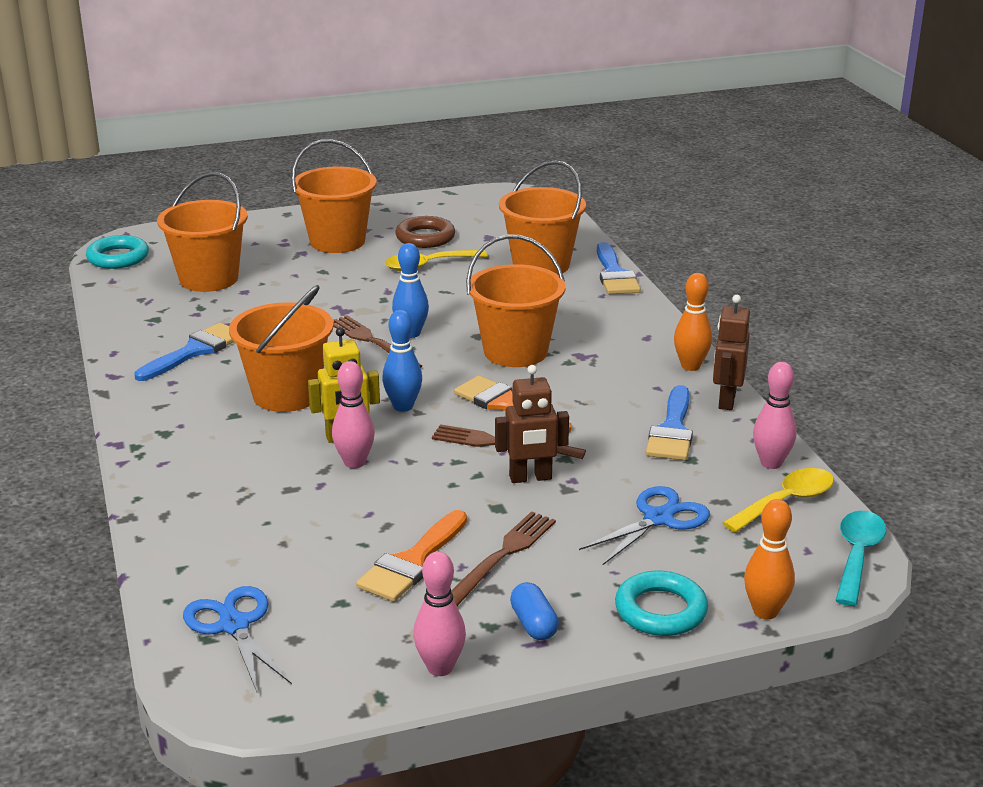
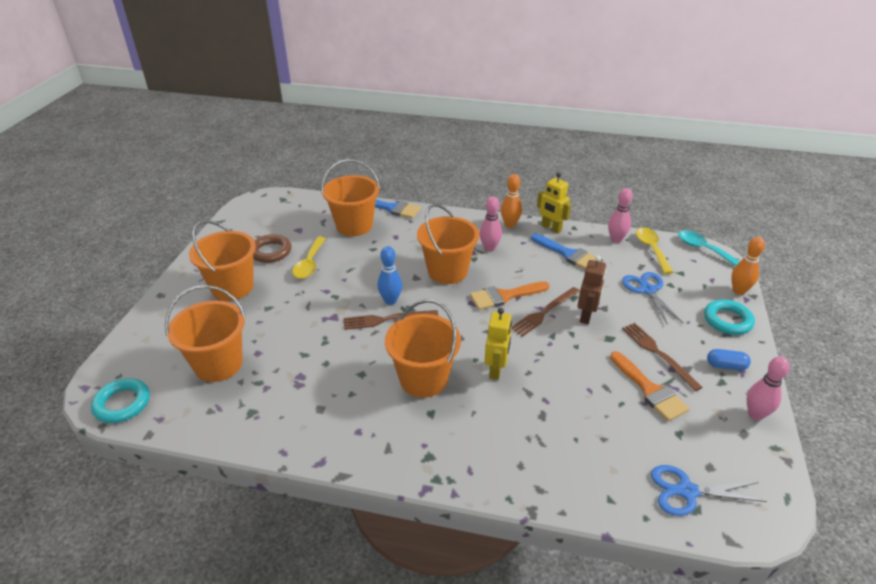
camera: 60 degrees left, 10 degrees up
(194, 351) = (323, 405): blue brush -> none
(354, 462) = (529, 376): pink bowling pin -> pink bowling pin (489, 248)
(403, 406) = (477, 334): blue bowling pin -> none
(726, 400) = (551, 228): brown robot -> yellow robot

